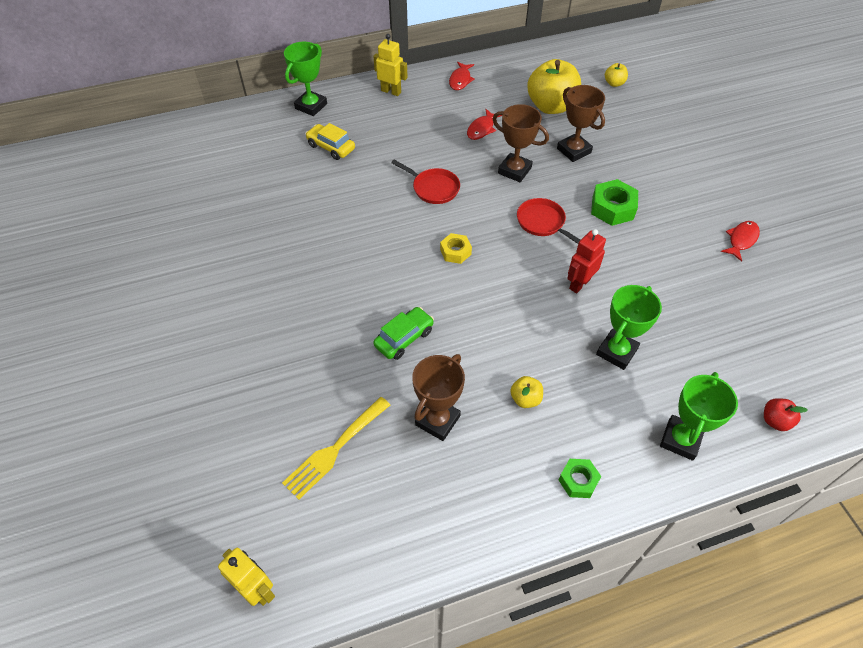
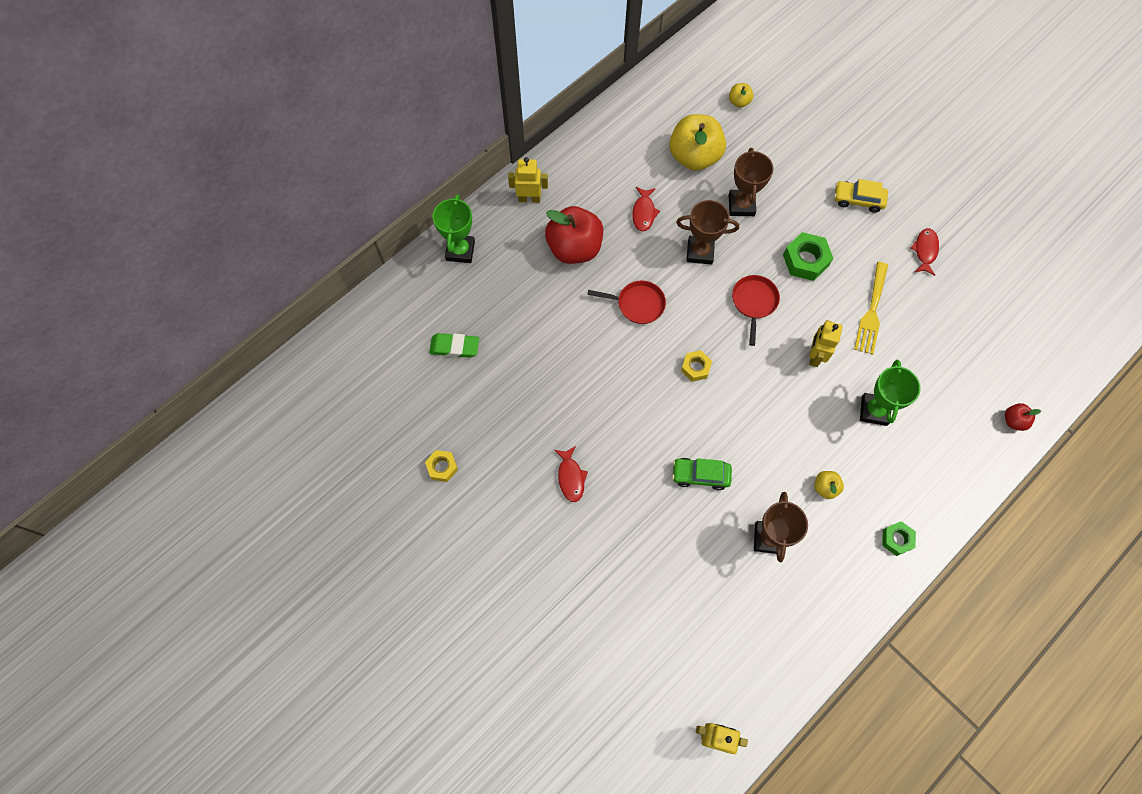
camera: 25 degrees left, 15 degrees up
(180, 243) = (442, 467): none -> yellow nut
(257, 165) = (454, 347): none -> green eraser
(331, 147) = (513, 295): yellow car -> yellow car (858, 200)
(334, 450) = (704, 601): yellow fork -> yellow fork (871, 312)
(404, 338) = (700, 475): green car -> green car turned 105 degrees counterclockwise
(405, 133) = (574, 248): none -> red apple
(460, 80) = (589, 156): red fish -> red fish (571, 477)
(543, 222) = (754, 302): red pan -> red pan turned 75 degrees clockwise
(574, 150) = (741, 205): brown trophy -> brown trophy turned 60 degrees clockwise
(579, 284) = (815, 356): red robot -> yellow robot
(680, 439) = (954, 469): green trophy -> none

